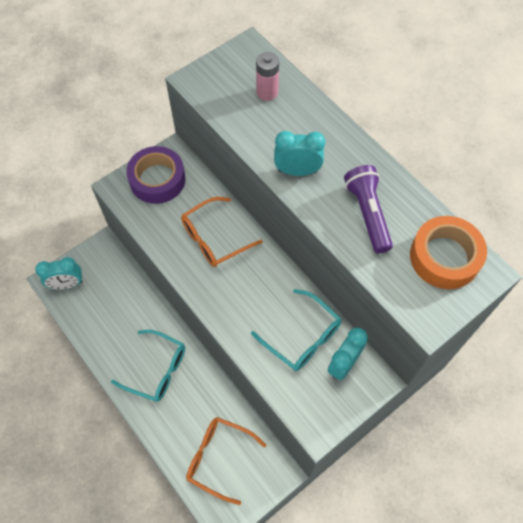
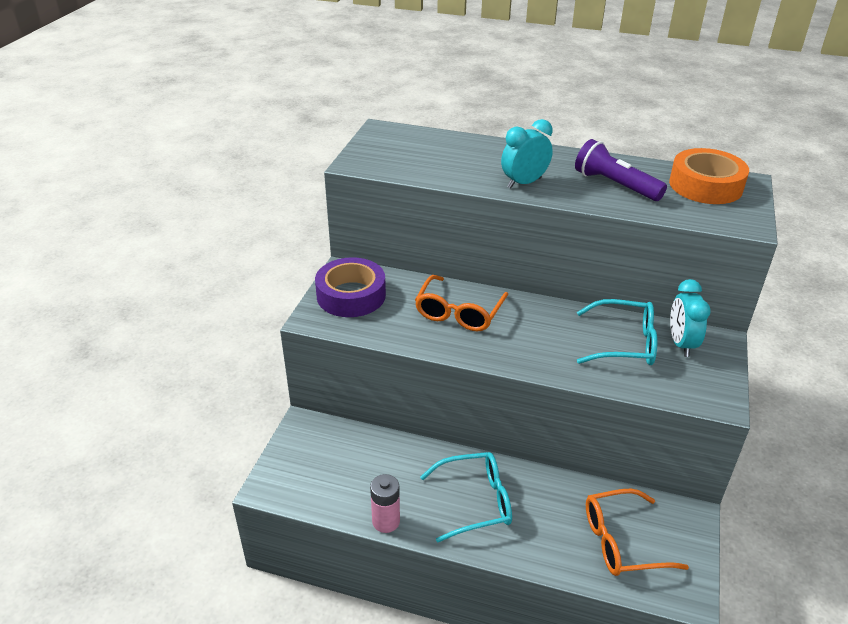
camera: 35 degrees left, 25 degrees down
(67, 284) = (292, 480): turquoise clock -> none
(267, 92) = (434, 149): pink battery -> pink battery (386, 521)

